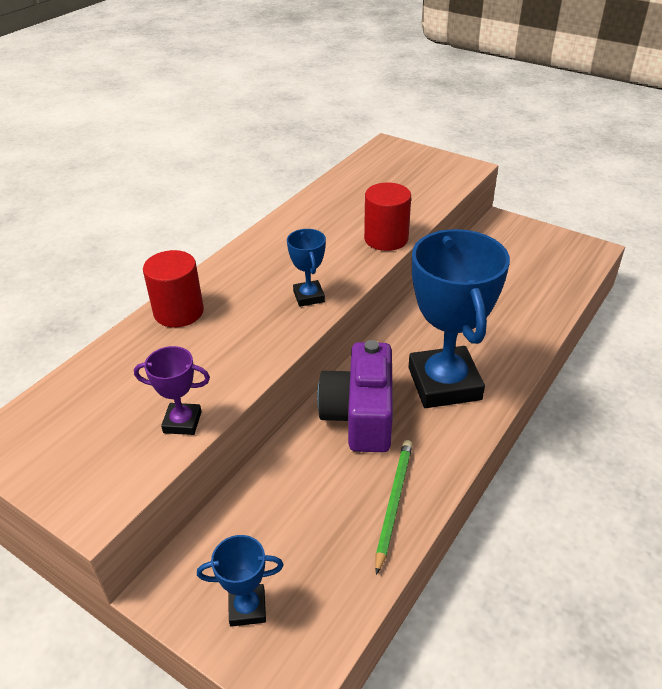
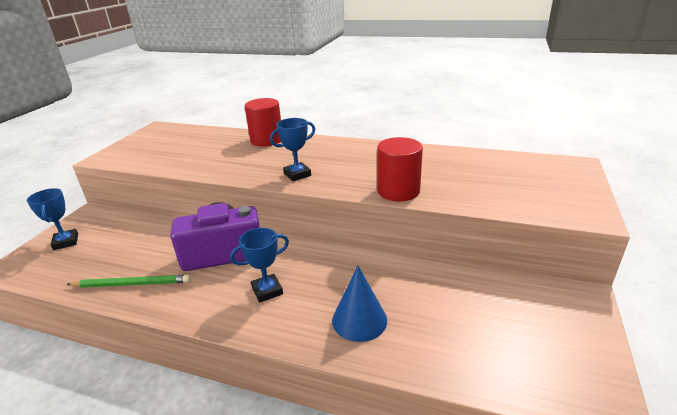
camera: 75 degrees right, 10 degrees down
(182, 422) = (164, 163): purple trophy -> none
(444, 383) = (267, 291): blue trophy -> blue trophy, size x0.45
(500, 330) = (359, 320): none -> blue cone

